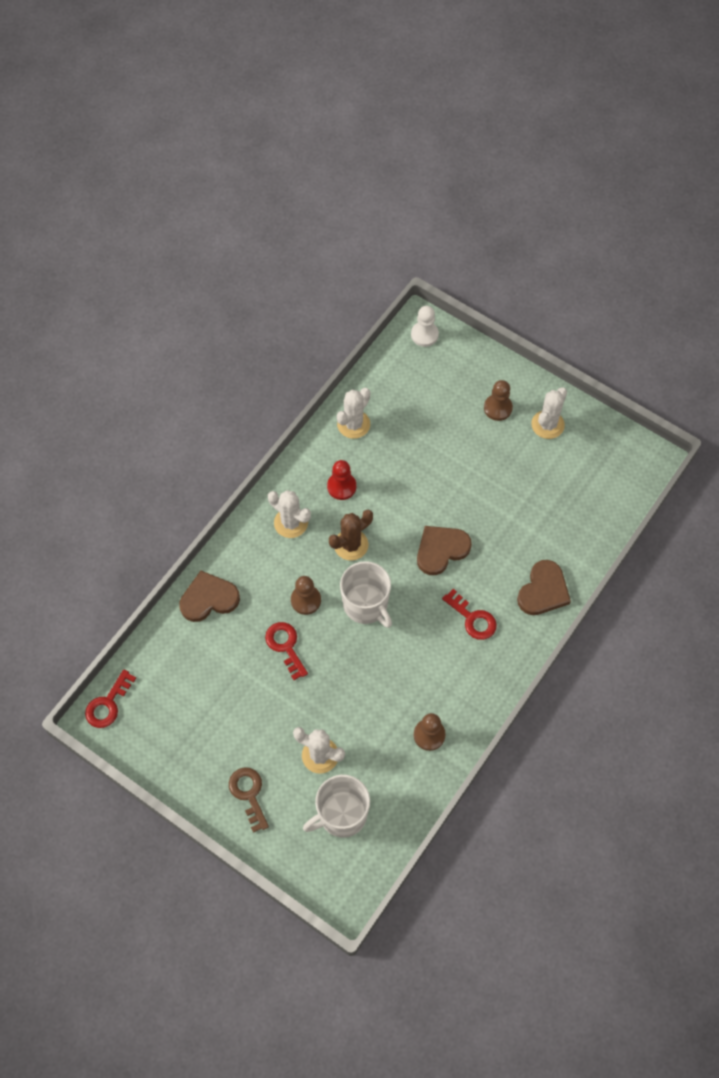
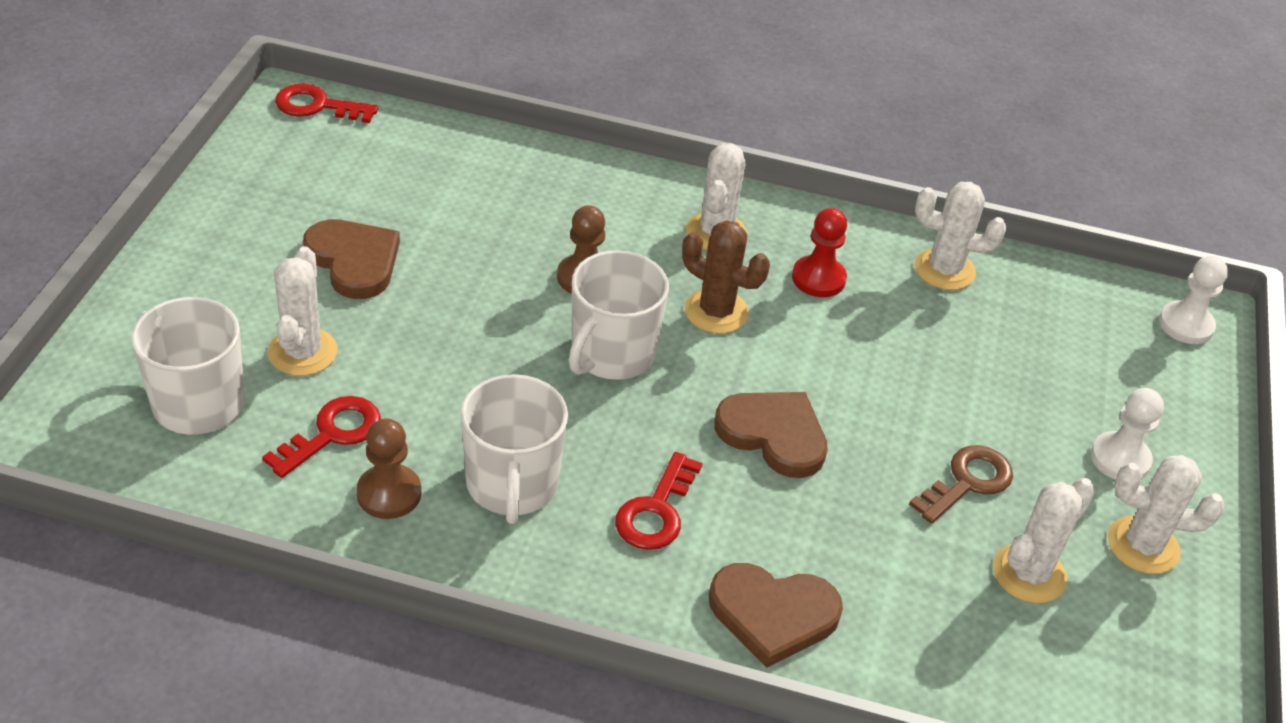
camera: 65 degrees right, 20 degrees down
(209, 598) = (535, 170): brown heart -> brown heart (354, 261)
(249, 794) = (207, 280): brown key -> brown key (967, 482)
(285, 646) = (489, 270): red key -> red key (332, 433)
(439, 677) = (512, 485): none -> white mug
(498, 408) = (1120, 459): brown pawn -> white pawn
(550, 478) = (1029, 574): none -> white cactus

